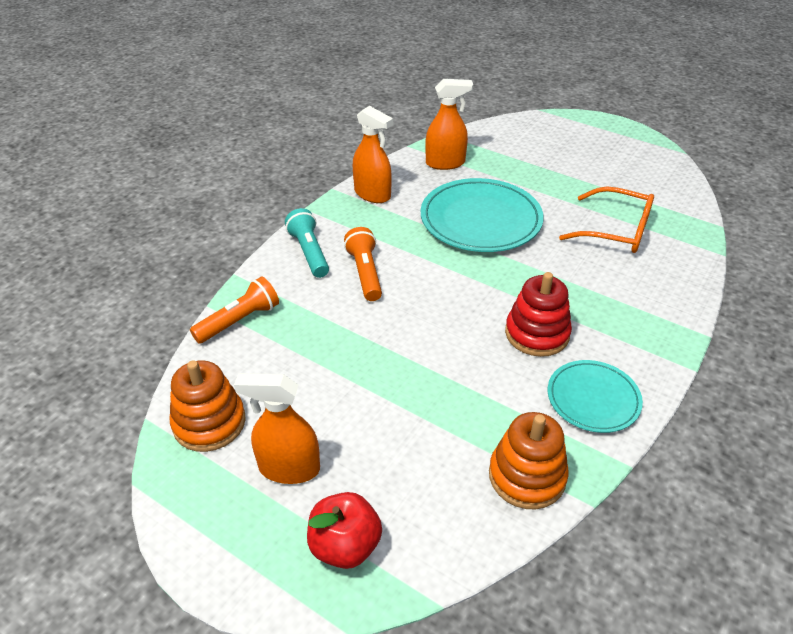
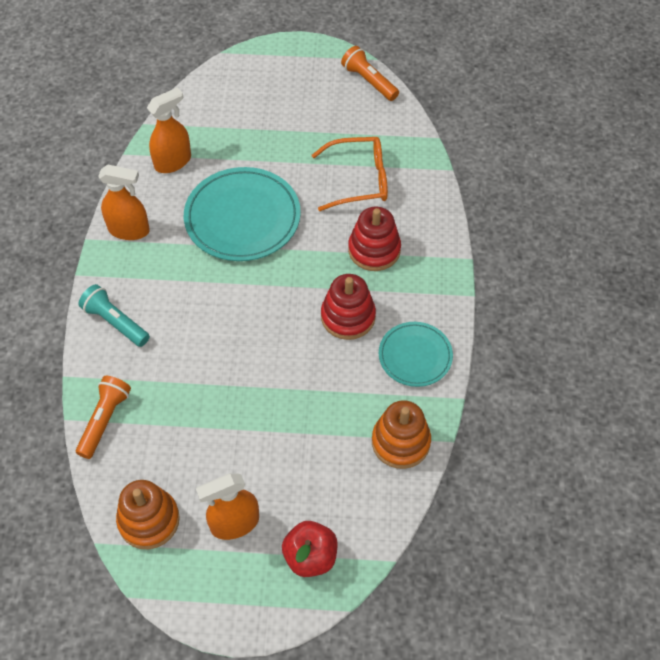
camera: 30 degrees left, 15 degrees up
(365, 273) = (178, 321): orange flashlight -> orange flashlight (369, 81)
(599, 289) = (374, 250): none -> red stacking toy

